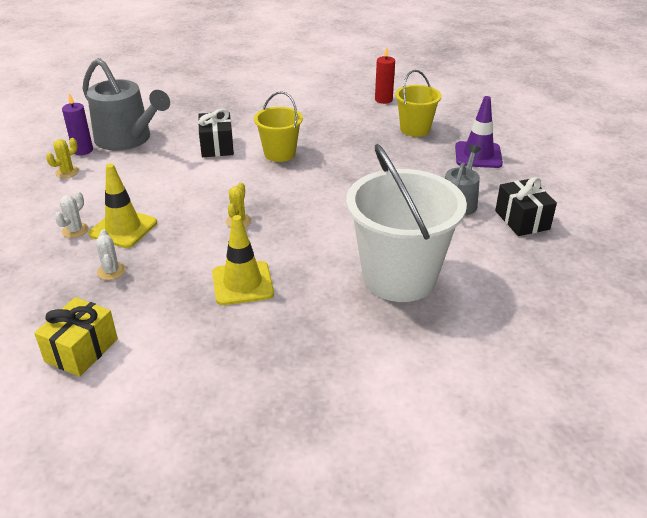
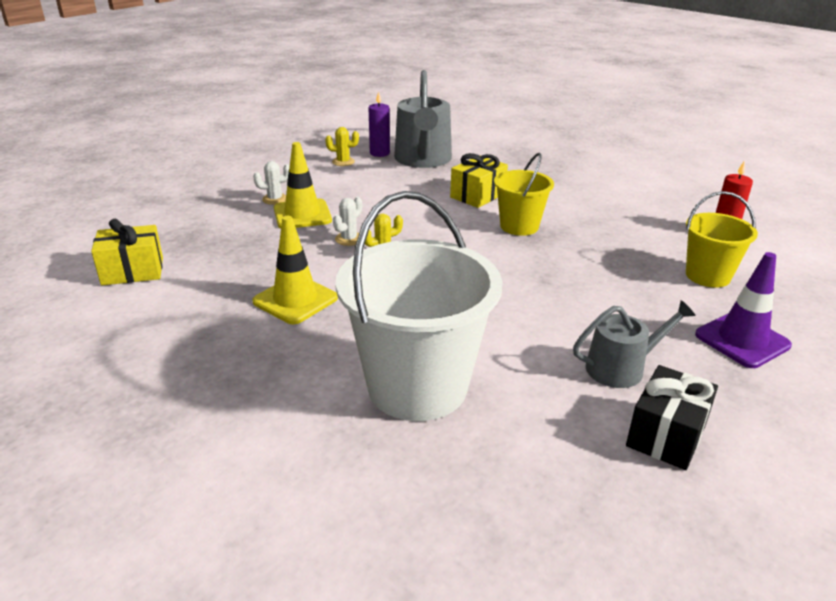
camera: 50 degrees right, 5 degrees down
(111, 271) = (241, 236): white cactus -> white cactus (349, 239)
(217, 146) = (477, 195): black gift -> yellow gift

